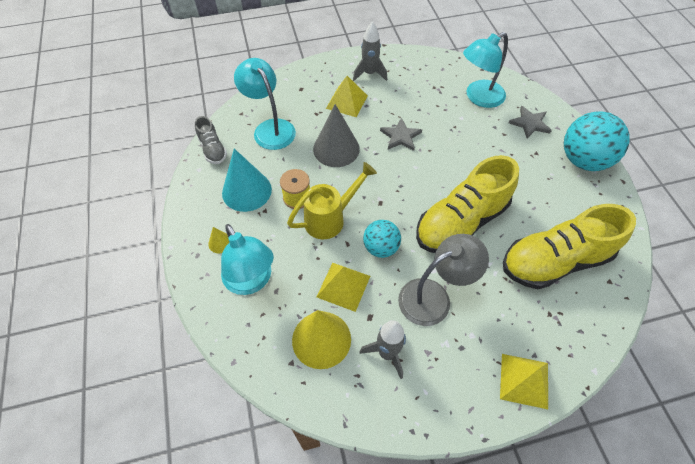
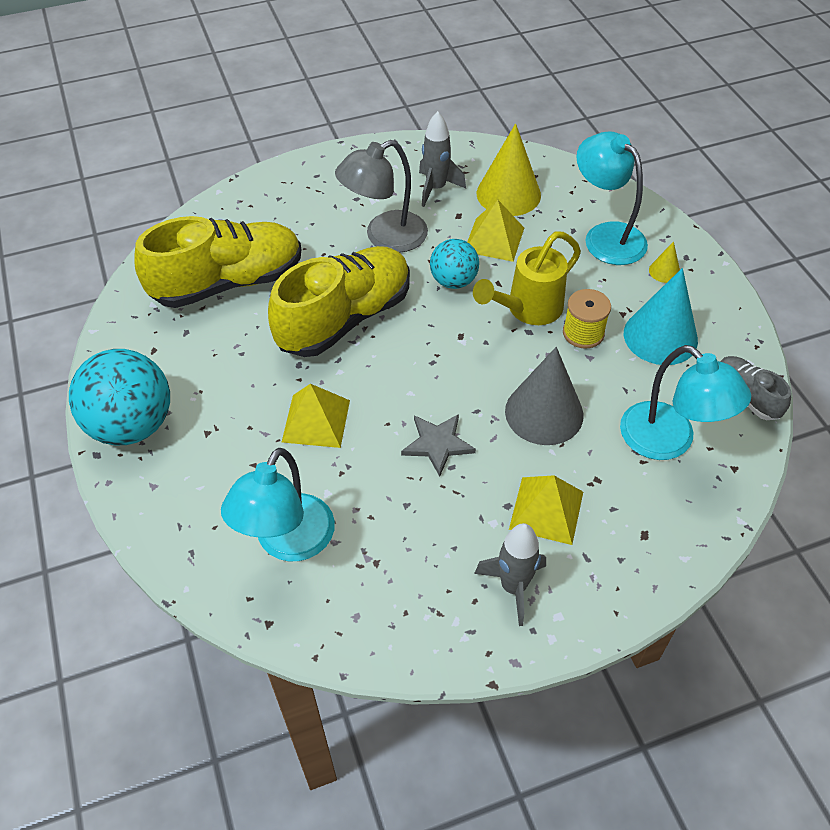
camera: 175 degrees right, 5 degrees down
(478, 97) = (288, 542): turquoise lamp -> turquoise lamp turned 150 degrees clockwise
(524, 380) = (294, 179): yellow pyramid -> yellow pyramid (316, 421)
(530, 123) = (201, 490): grey star -> none

